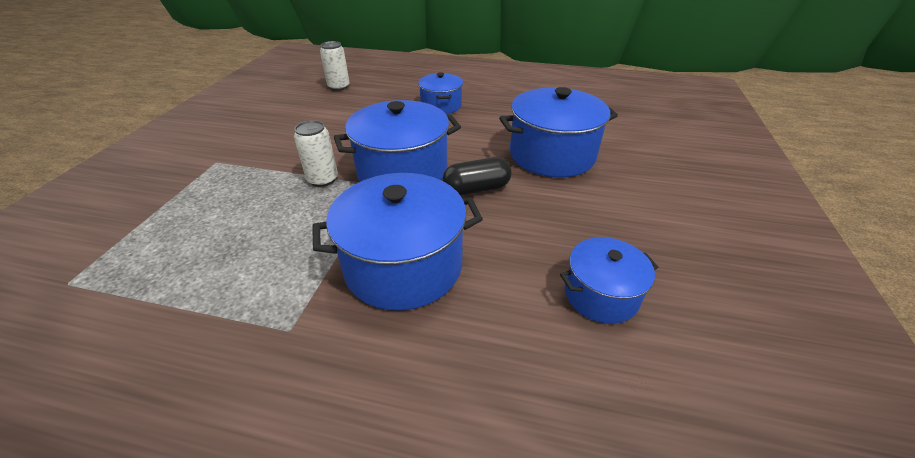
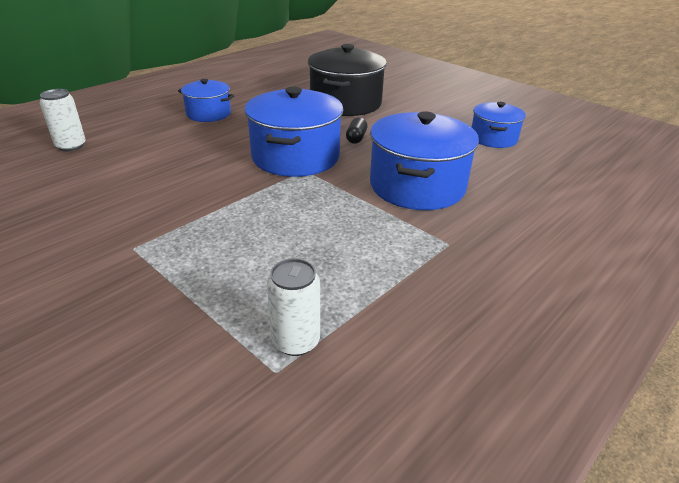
camera: 60 degrees left, 5 degrees down
(323, 179) = (260, 193): white can -> white can (296, 341)
(476, 189) = (356, 138): black capsule -> black capsule, size x0.64
(552, 155) = (345, 103): blue pot -> black pot

